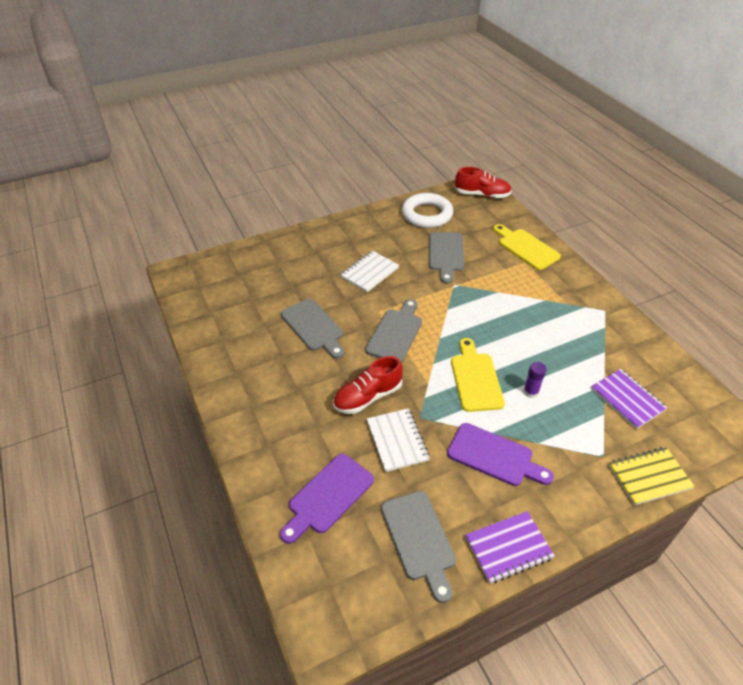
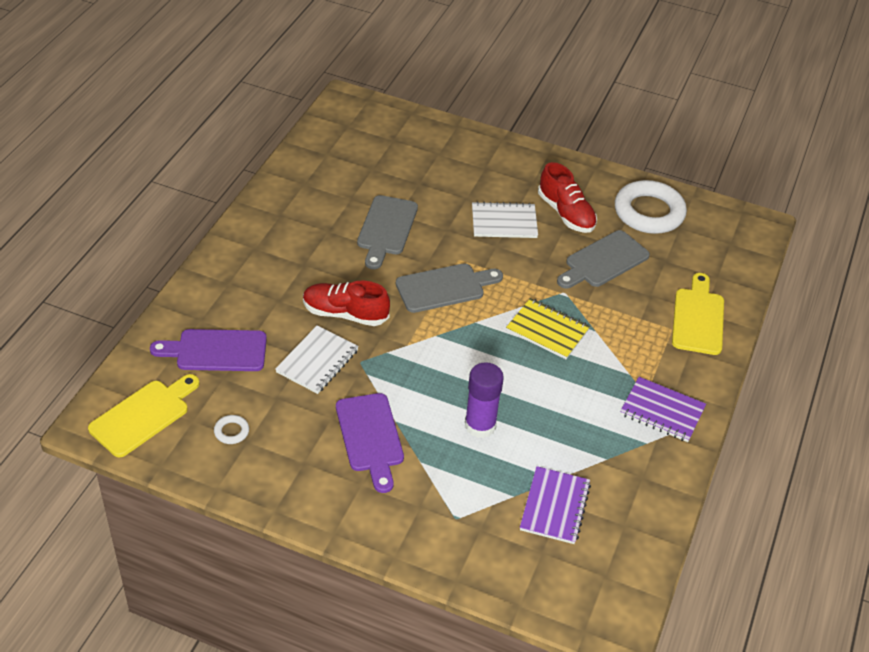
camera: 45 degrees right, 0 degrees up
(419, 539) = (231, 431): grey cutting board -> white ring
(475, 378) = (451, 376): yellow cutting board -> yellow cutting board (143, 416)
(482, 195) = (745, 236): red shoe -> red shoe (566, 213)
(508, 548) = (280, 495): purple notebook -> purple notebook (662, 411)
(531, 392) = (480, 425): purple glue stick -> purple glue stick, size x1.66
(649, 477) = (467, 566): yellow notebook -> yellow notebook (547, 330)

